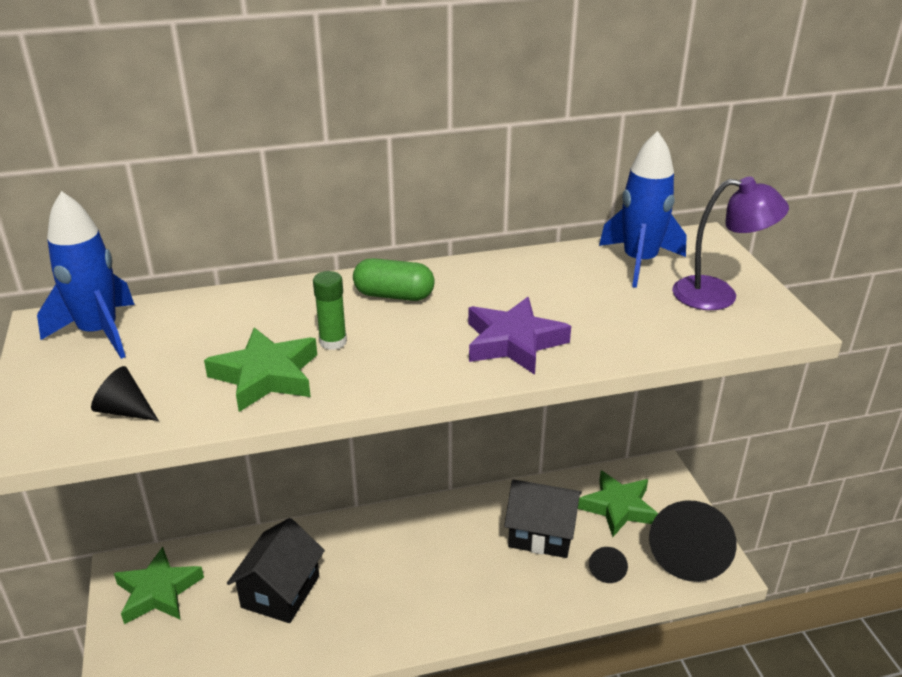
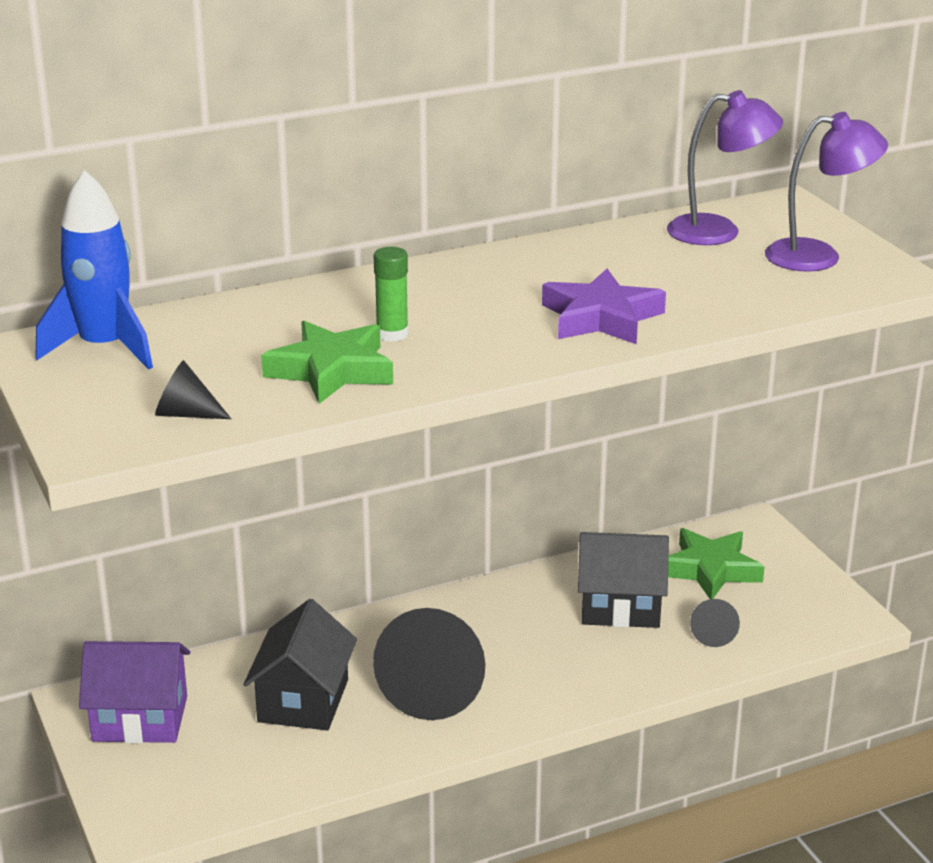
camera: 10 degrees left, 5 degrees down
(158, 591) = (140, 718): green star -> purple house
(394, 295) = (442, 285): green capsule -> none
(639, 262) = (719, 231): blue rocket -> purple lamp
(689, 552) = (809, 606): black cone -> black cone (434, 688)

